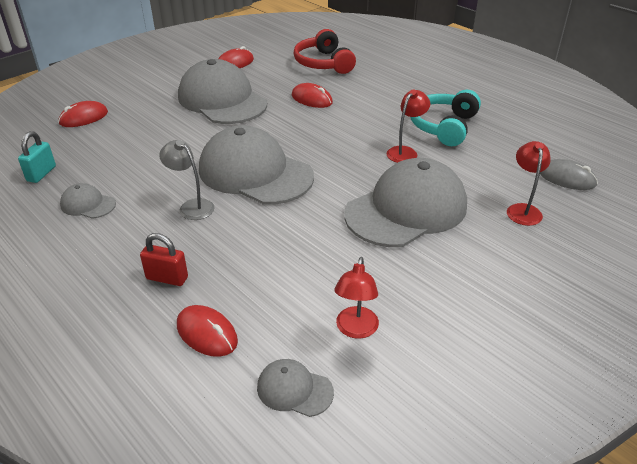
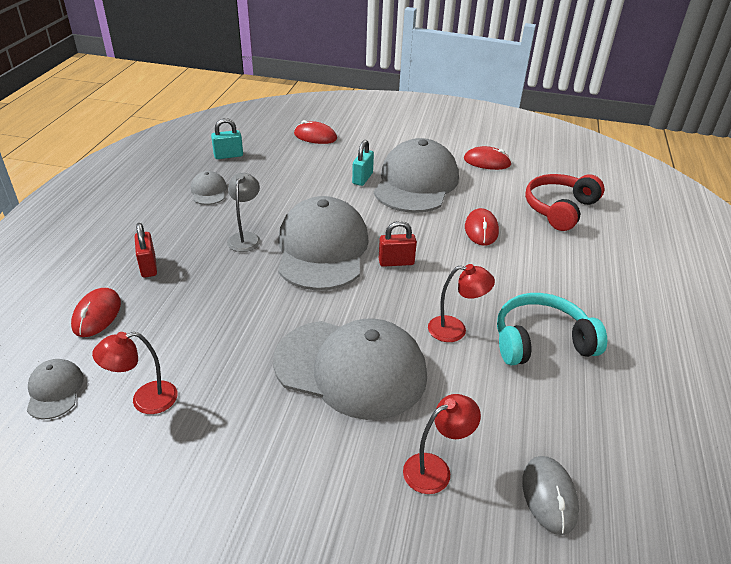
camera: 55 degrees right, 0 degrees up
(183, 120) = (362, 178): none -> turquoise padlock
(309, 146) = (396, 262): none -> red padlock

